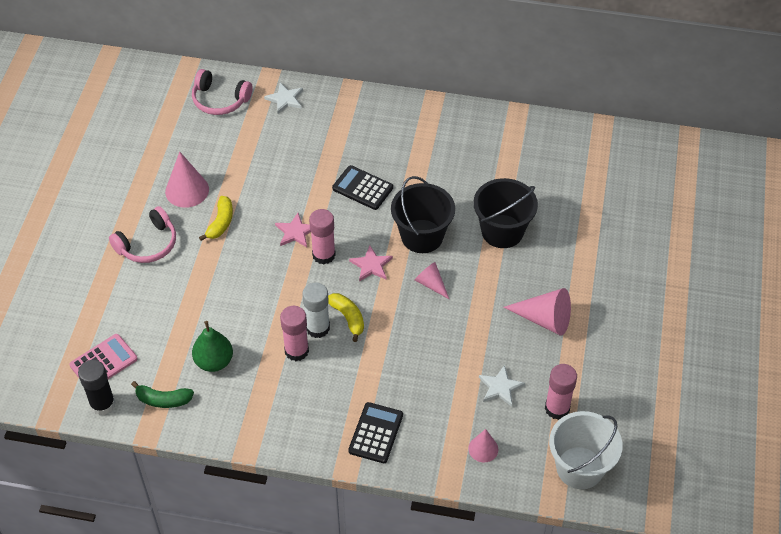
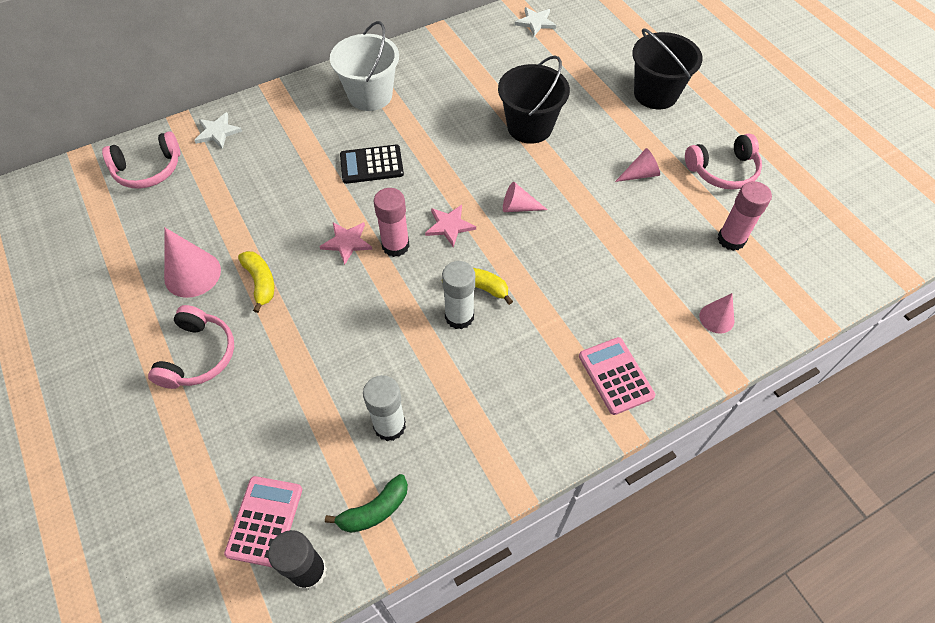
camera: 40 degrees left, 5 degrees up
(214, 361) = (389, 426): green pear -> white glue stick
(296, 351) = (461, 353): pink glue stick -> none
(376, 433) = (616, 376): black calculator -> pink calculator
(422, 236) = (467, 172): black bucket -> black bucket (655, 94)
(500, 387) = (670, 254): white star -> white star (535, 22)
(544, 319) = (640, 174): pink cone -> pink cone, size x0.60
(579, 467) = (803, 275): white bucket -> white bucket (370, 95)
(612, 358) = (723, 170): none -> pink headphones

